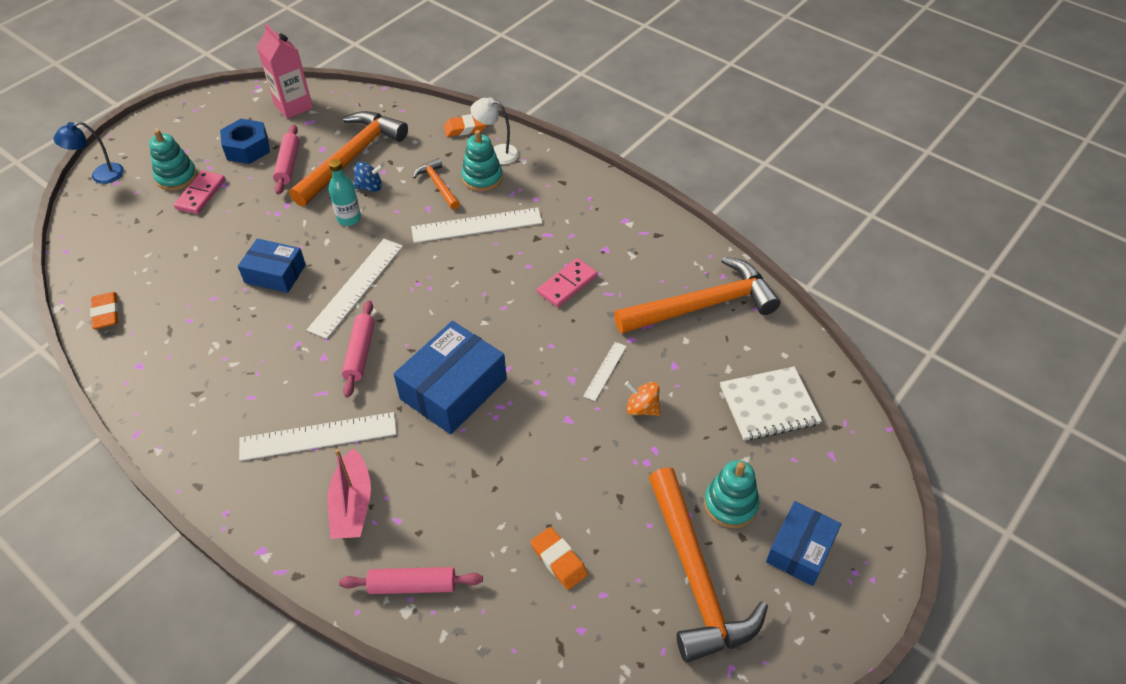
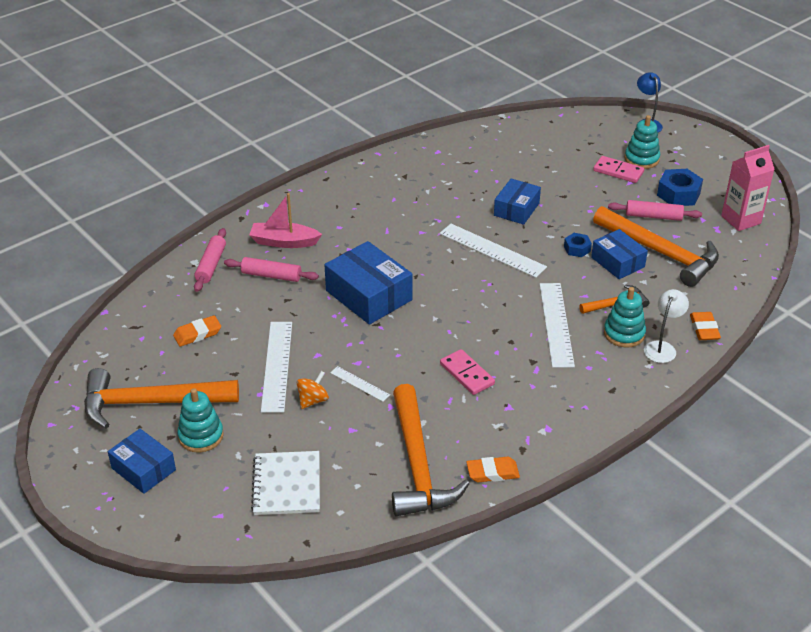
camera: 100 degrees right, 10 degrees down
(106, 313) = (492, 135): orange eraser -> orange eraser (492, 472)
(318, 436) = (347, 228): white ruler -> white ruler (277, 366)
(349, 218) = (577, 249): turquoise bottle -> blue nut
(360, 353) = (420, 250): pink rolling pin -> pink rolling pin (271, 275)
(370, 187) = (618, 262): blue spinning top -> blue box

